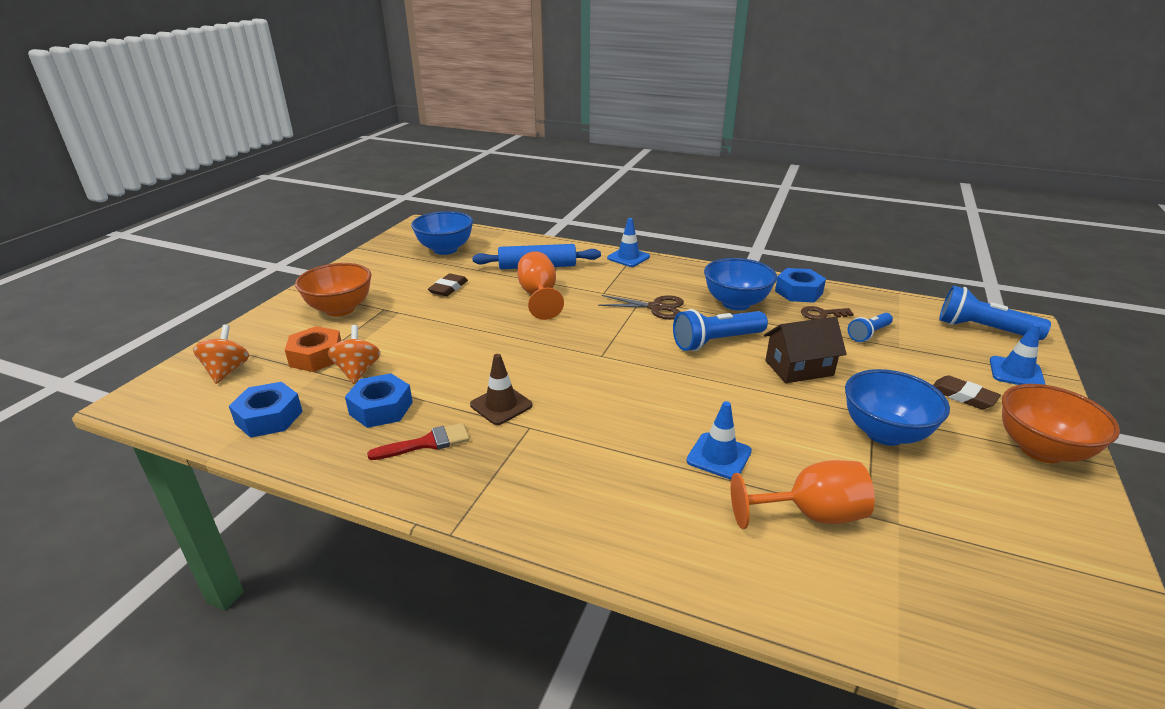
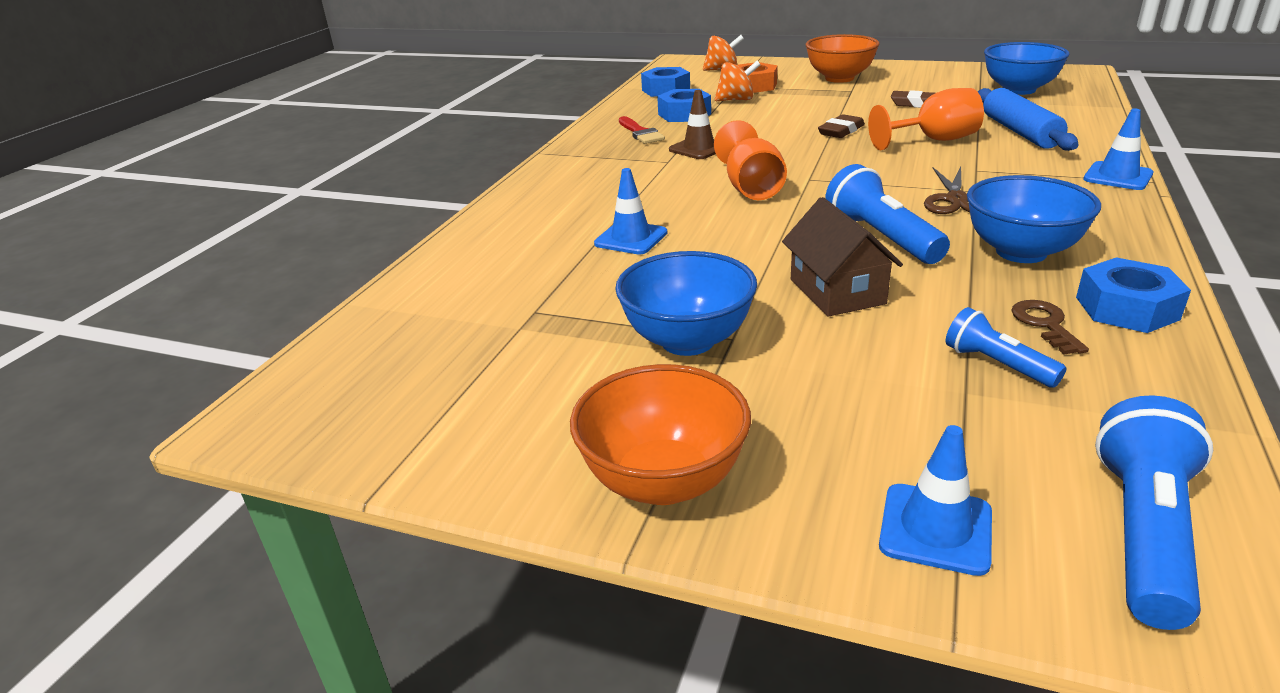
camera: 90 degrees right, 0 degrees up
(810, 515) = (539, 280): orange goblet -> orange goblet (751, 188)
(963, 396) = (811, 432): brown eraser -> brown eraser (841, 131)

